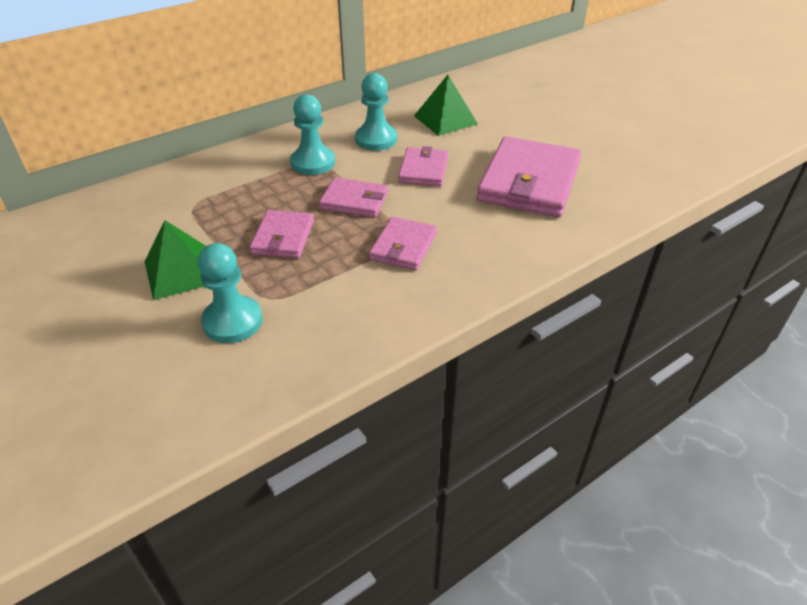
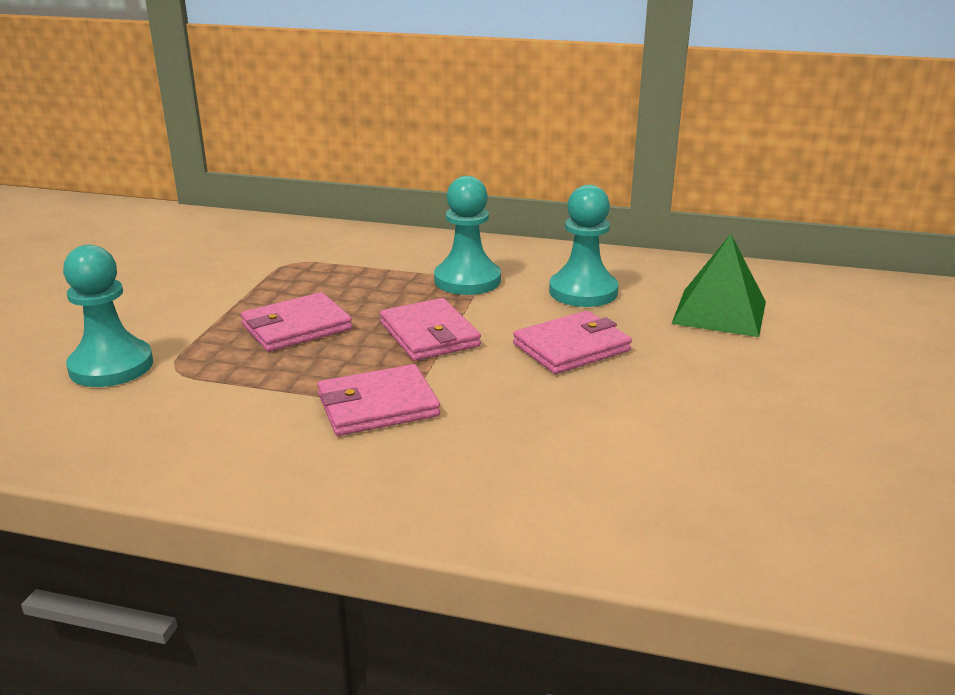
camera: 50 degrees right, 15 degrees down
(180, 271) = (170, 305): green pyramid -> none
(529, 182) = (688, 437): pink wallet -> none

